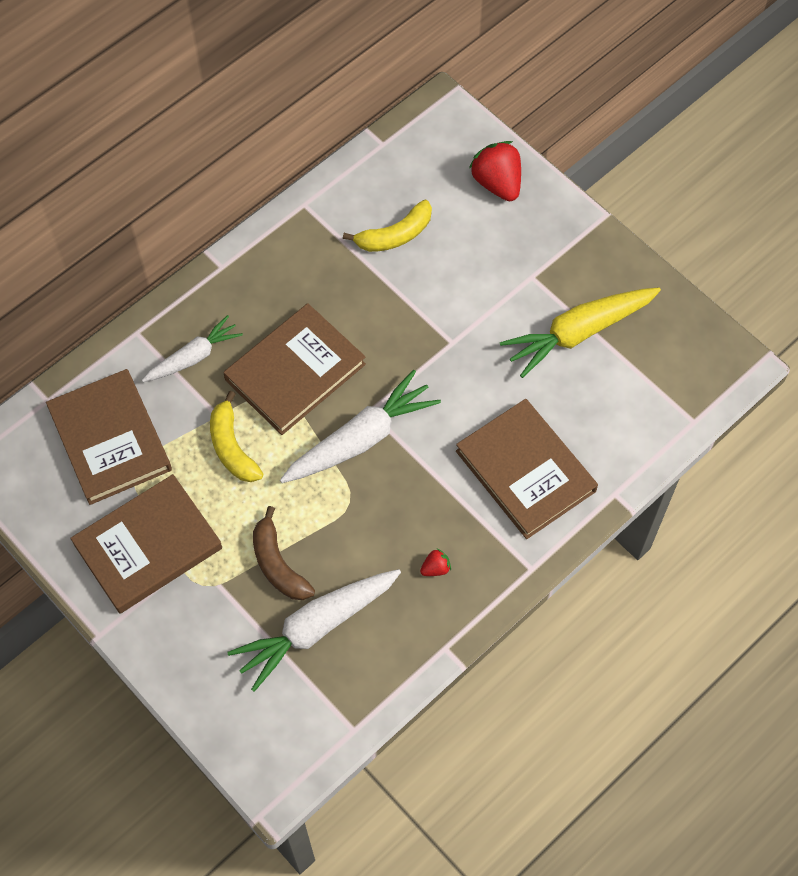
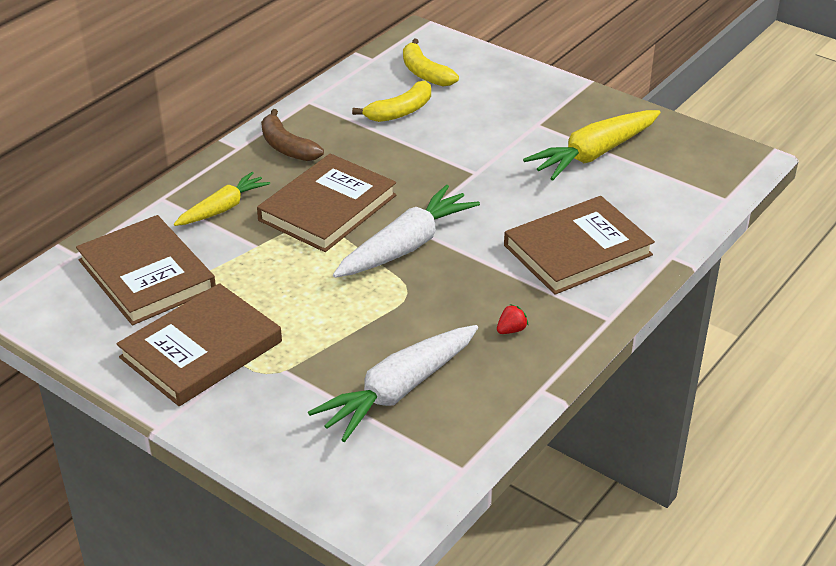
camera: 10 degrees left, 25 degrees down
(193, 357) = (222, 208): white carrot -> yellow carrot
(232, 447) = (276, 266): yellow banana -> yellow banana (425, 73)
(278, 564) = (344, 347): brown banana -> brown banana (287, 147)
(497, 183) = (485, 72): red strawberry -> none
(525, 471) = (577, 250): brown book -> brown book turned 75 degrees counterclockwise

